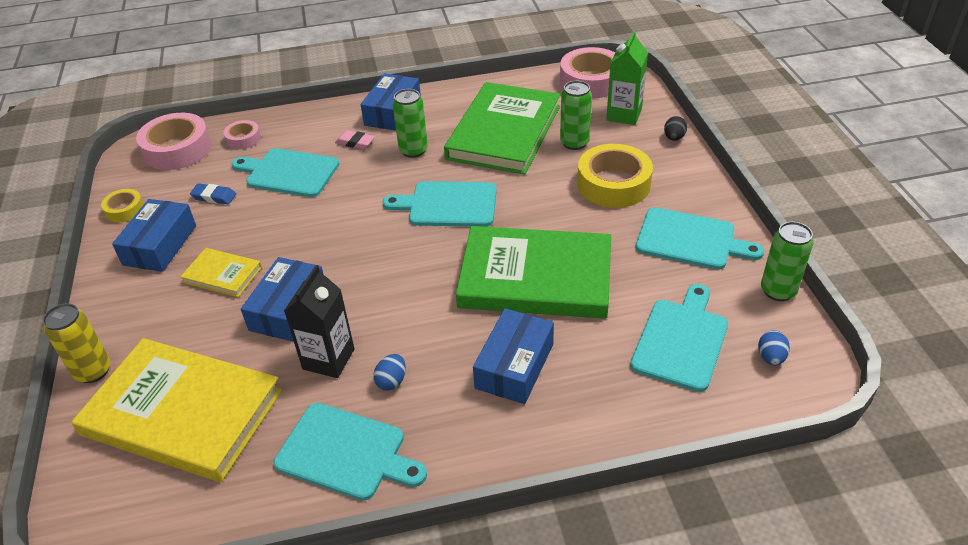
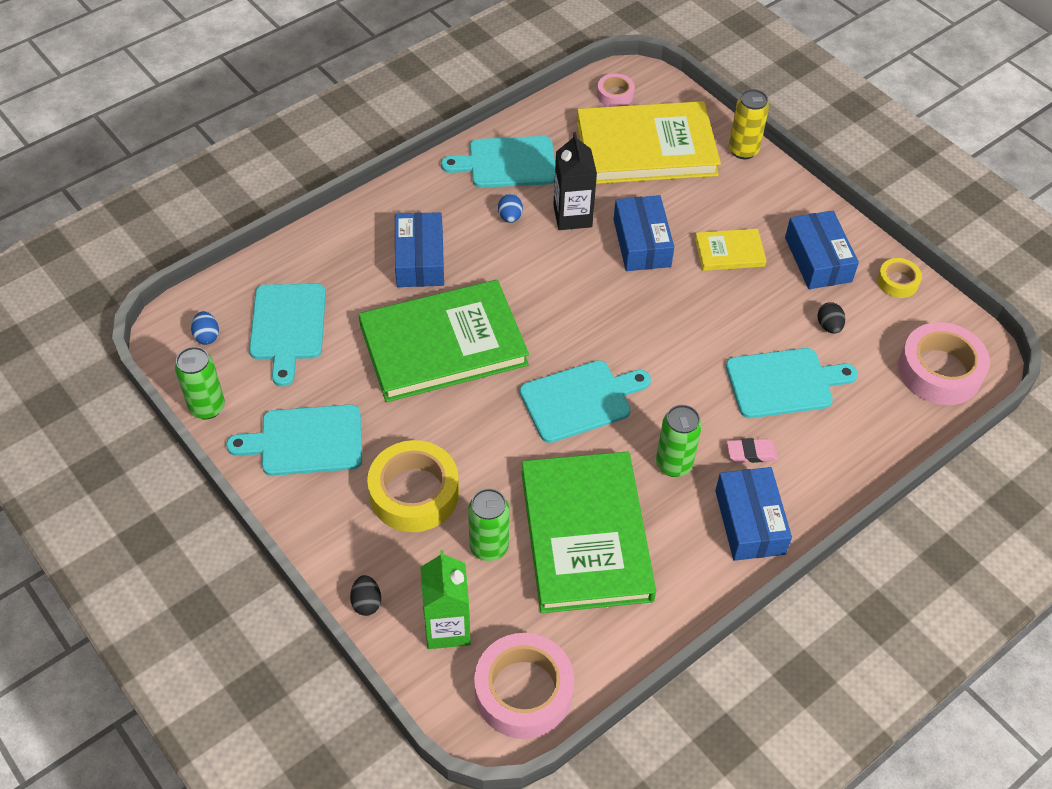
camera: 150 degrees right, 10 degrees up
(214, 197) = (829, 326): blue eraser -> black egg
(243, 139) = (884, 412): pink tape -> pink tape (615, 95)

